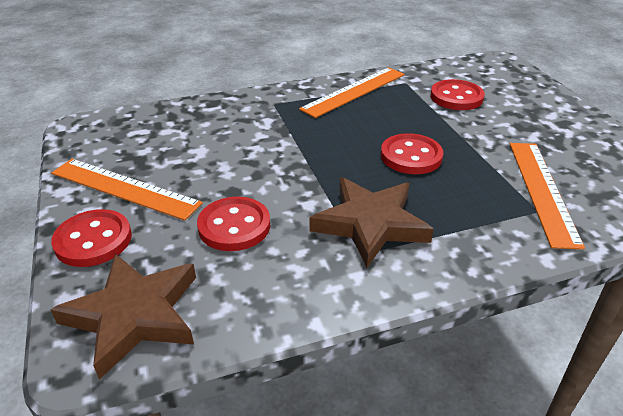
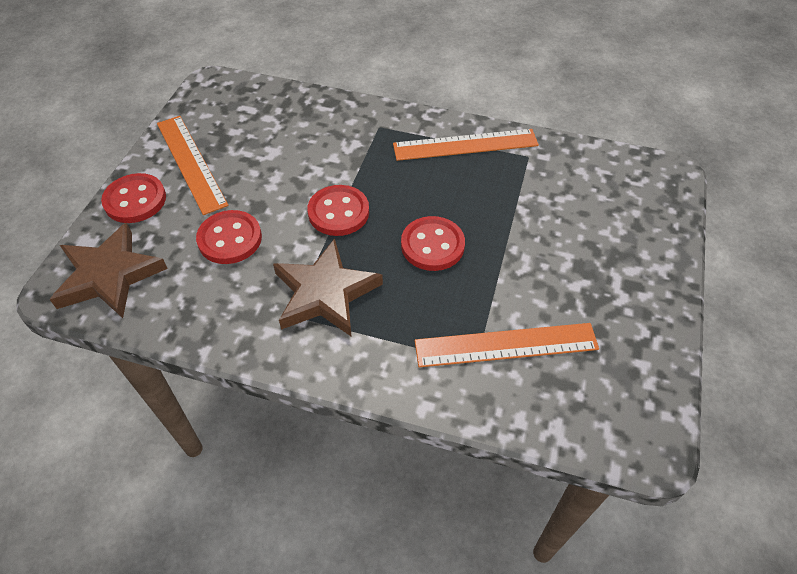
camera: 35 degrees right, 15 degrees up
(456, 97) = (558, 199): red button -> red button (338, 212)
(542, 190) = (506, 344): orange ruler -> orange ruler turned 45 degrees clockwise

